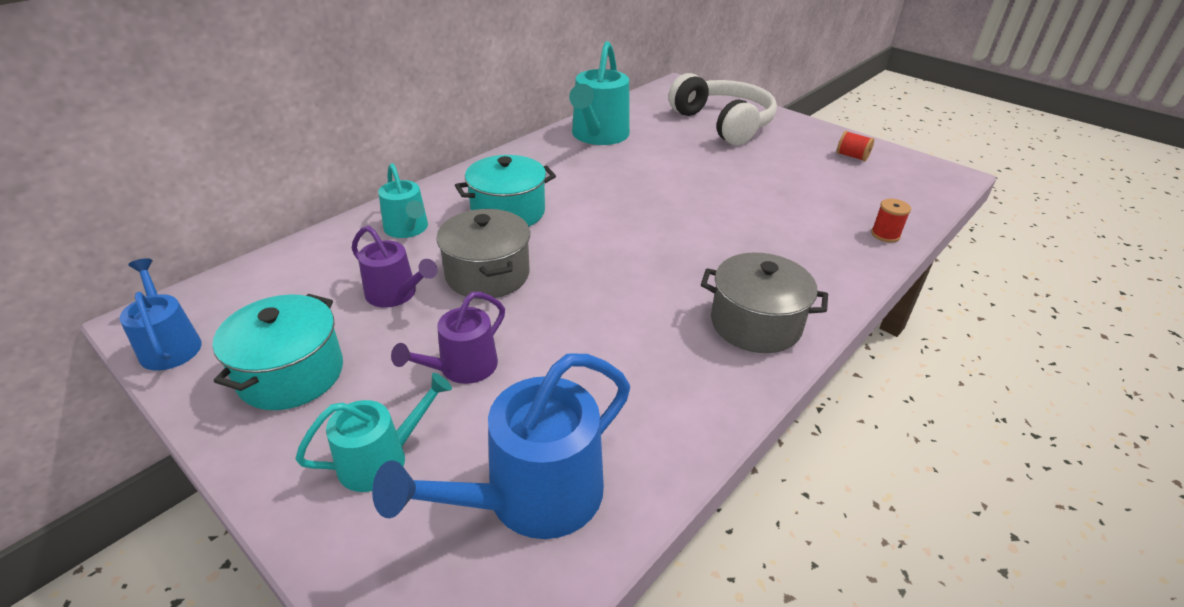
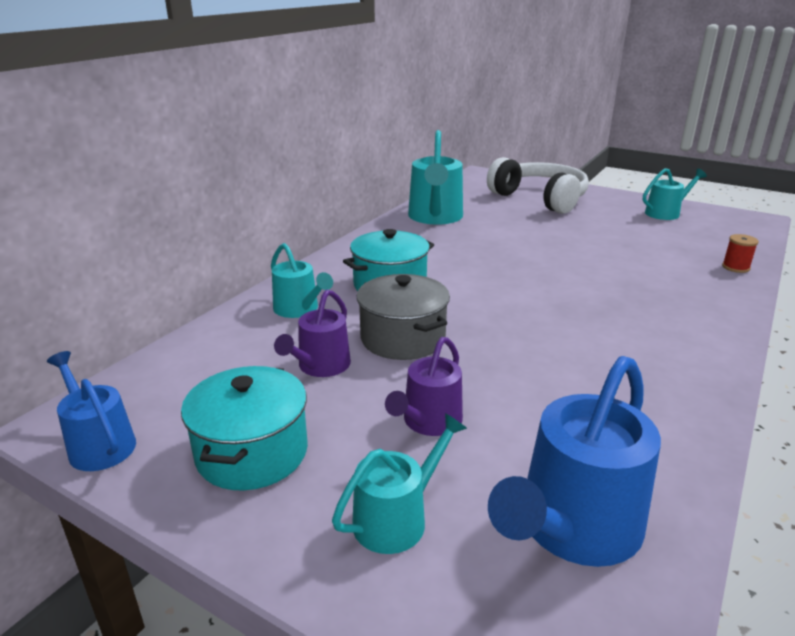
camera: 10 degrees left, 10 degrees down
(395, 294) = (320, 366): purple watering can -> purple watering can turned 90 degrees clockwise
(755, 323) = (677, 348): grey pot -> none
(852, 156) = (665, 213): red spool -> turquoise watering can

